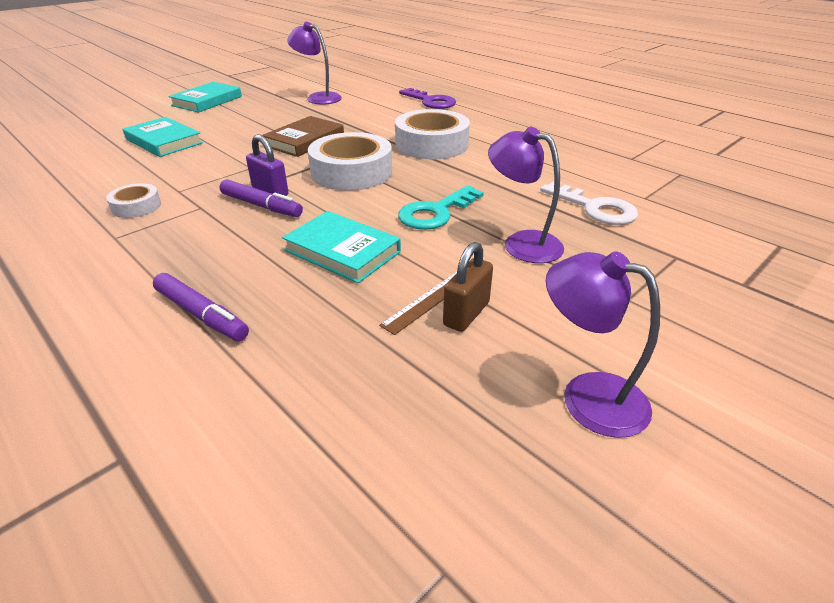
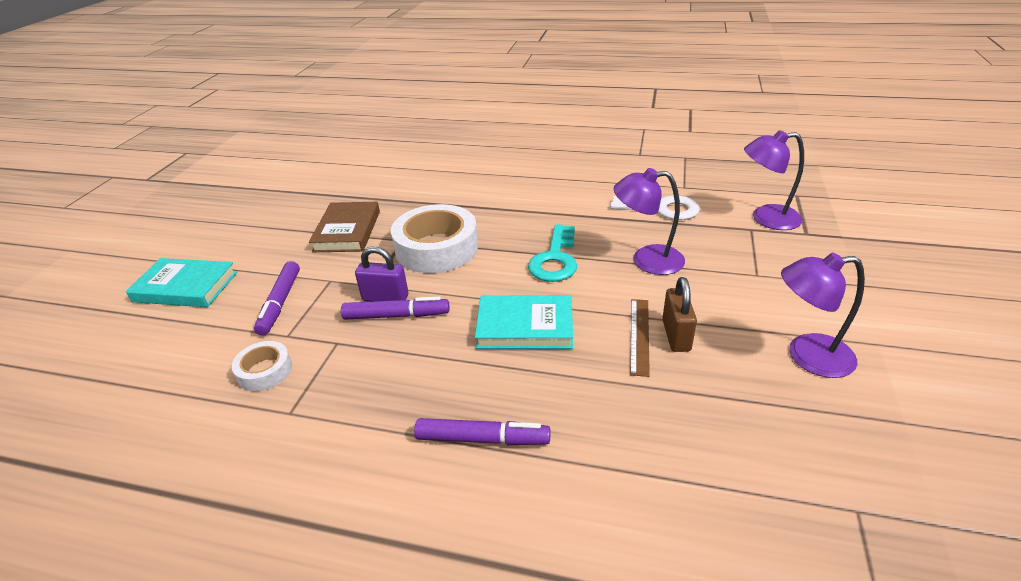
camera: 30 degrees left, 0 degrees up
(202, 170) = (280, 303): none -> purple marker
(207, 101) = (168, 221): turquoise book -> none
(318, 98) = (296, 177): purple lamp -> purple lamp (766, 218)
(431, 101) = (417, 147): purple key -> none
(431, 144) = (473, 194): white tape -> none

